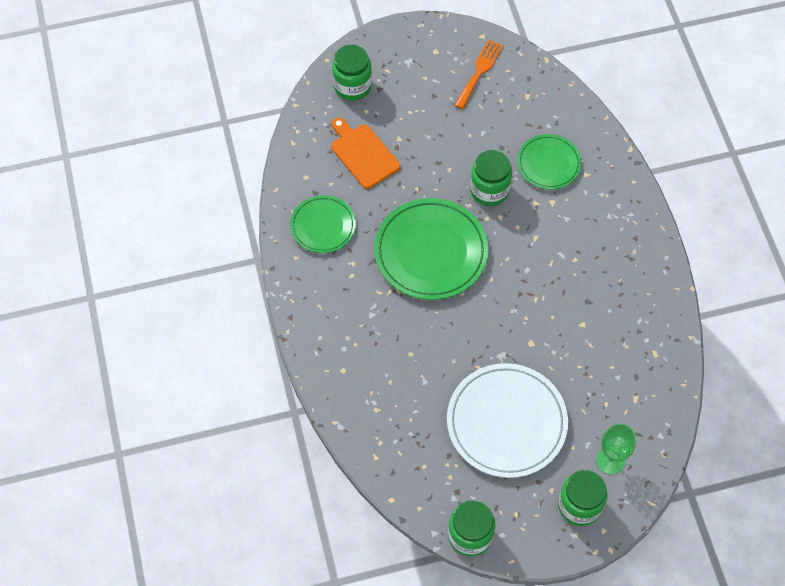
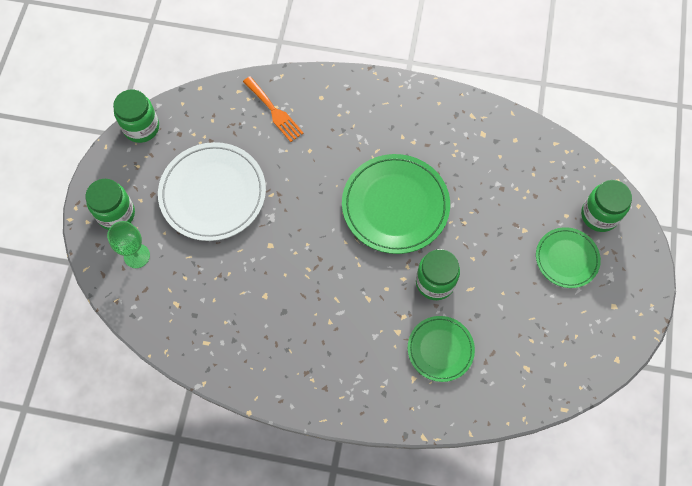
camera: 115 degrees right, 5 degrees up
(323, 226) = (459, 134): green plate -> green plate (566, 259)
(363, 154) = (520, 193): orange cutting board -> none
(479, 71) = (573, 336): orange fork -> orange fork (274, 111)

